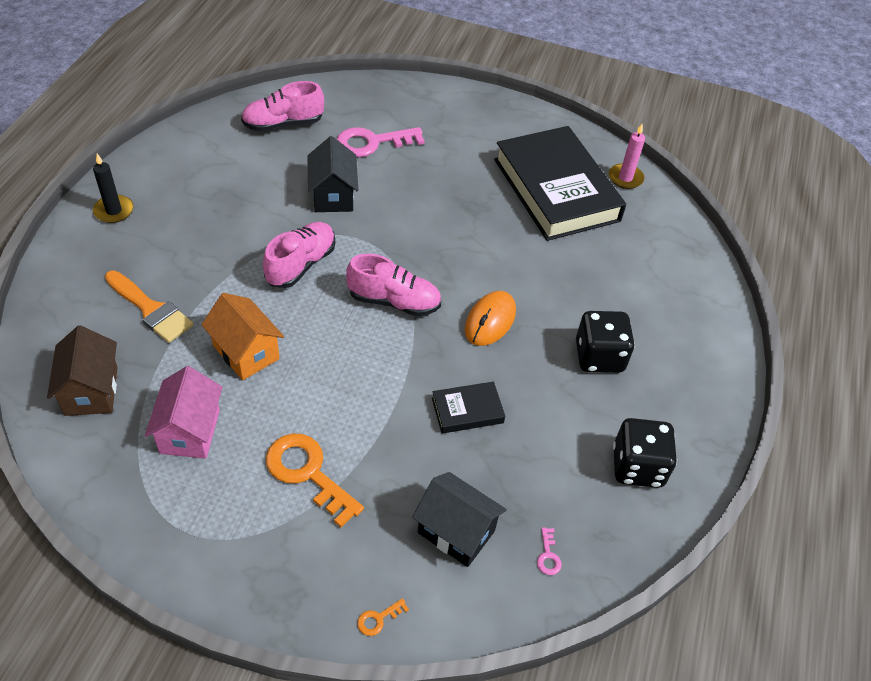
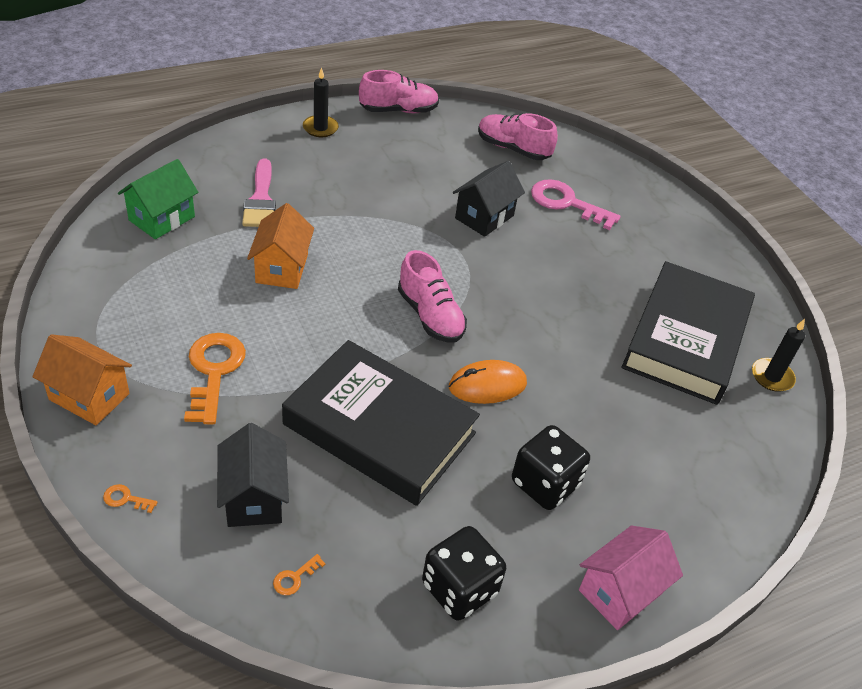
camera: 45 degrees right, 5 degrees down
(91, 391) = (162, 218): brown house -> green house
(151, 310) = (260, 199): orange brush -> pink brush
(190, 431) = (182, 286): pink house -> pink house (620, 591)
(245, 577) = (89, 396): none -> orange house
(301, 264) = (396, 243): pink shoe -> pink shoe (398, 110)
(467, 410) = (379, 429): black book -> black book, size x2.34
(548, 555) = (295, 578): pink key -> orange key
(625, 178) = (772, 377): pink candle -> black candle

